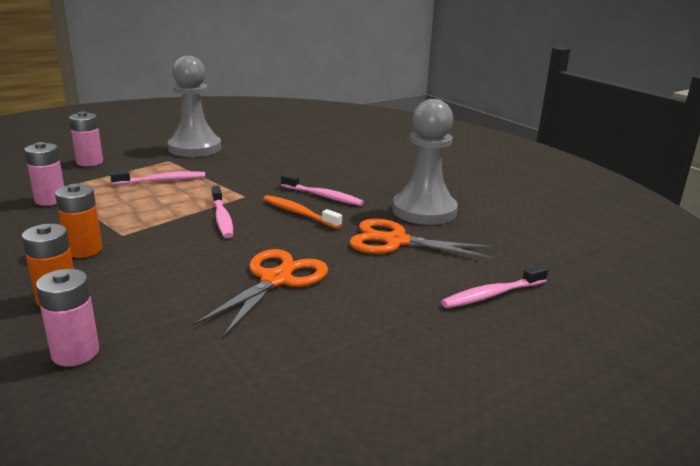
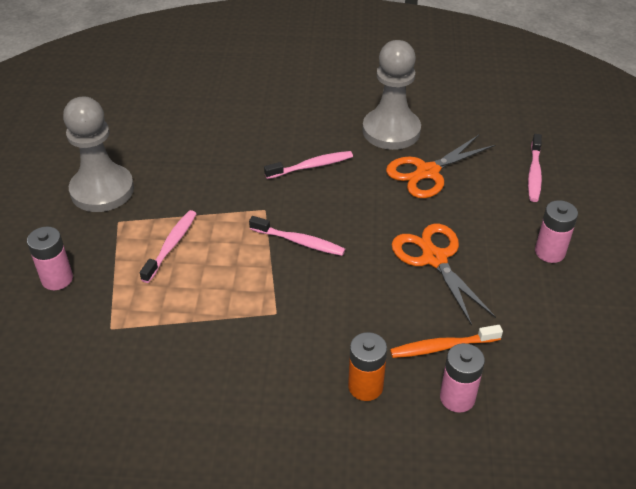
camera: 50 degrees left, 20 degrees up
(50, 200) = (142, 338): pink battery -> pink battery (550, 252)
(84, 250) = (287, 346): orange battery -> none
(299, 213) = (332, 195): orange toothbrush -> orange toothbrush (442, 347)

